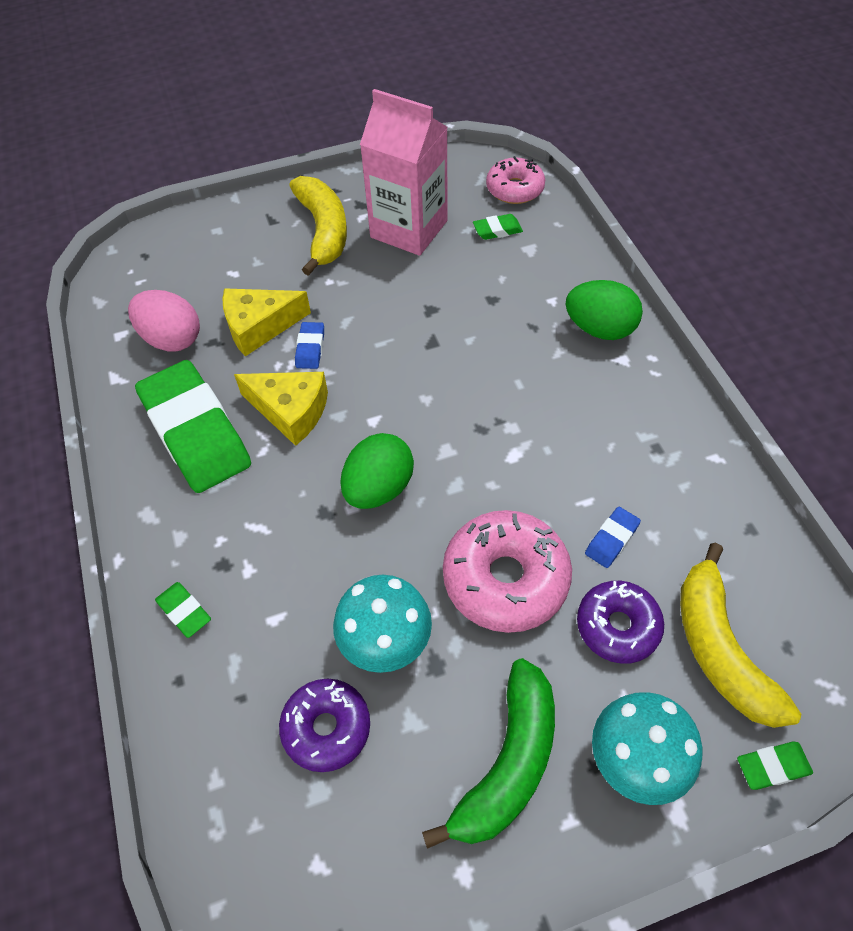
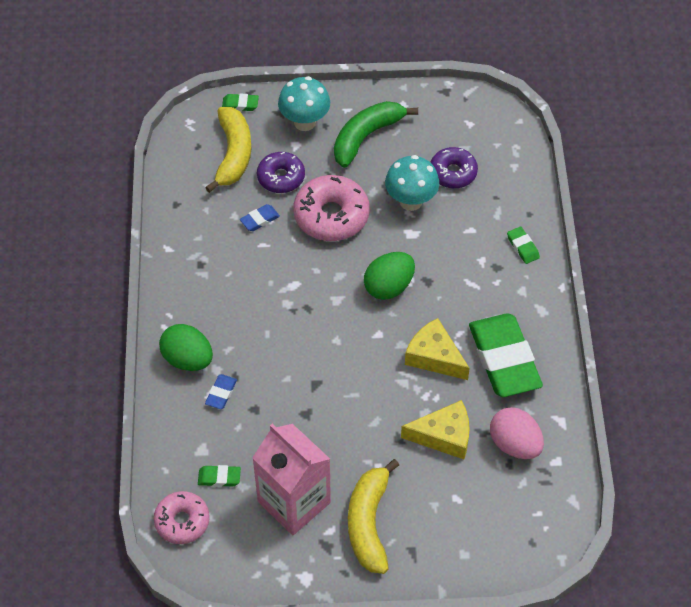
camera: 165 degrees left, 0 degrees up
(310, 348) = (408, 404): blue eraser -> blue eraser (221, 393)

